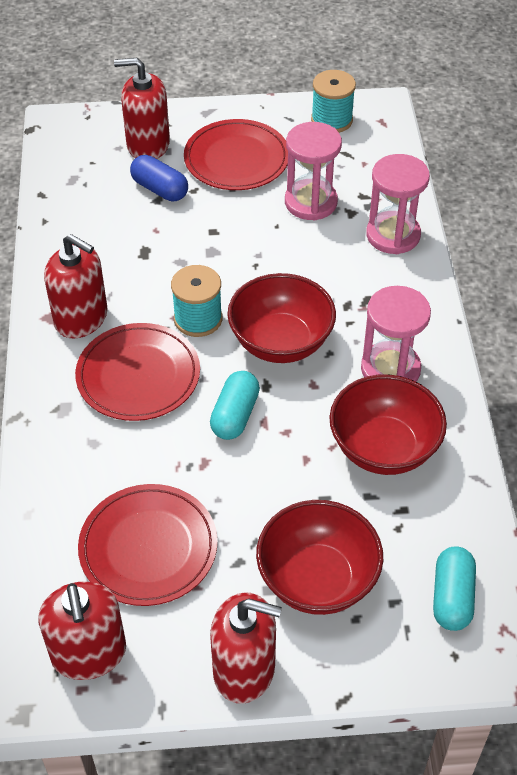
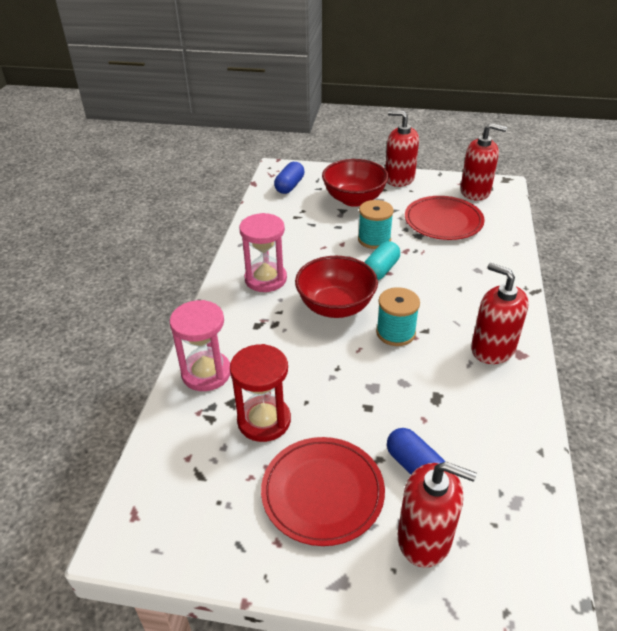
camera: 165 degrees left, 10 degrees down
(89, 653) = (475, 191): red soap dispenser -> red soap dispenser turned 105 degrees clockwise
(138, 375) = (446, 302): red plate -> none
(311, 202) = (264, 420): pink hourglass -> red hourglass
(332, 120) = (190, 530): turquoise spool -> turquoise spool (374, 239)
(383, 448) = (292, 242): red bowl -> none
(452, 597) = (289, 186): turquoise capsule -> blue capsule

